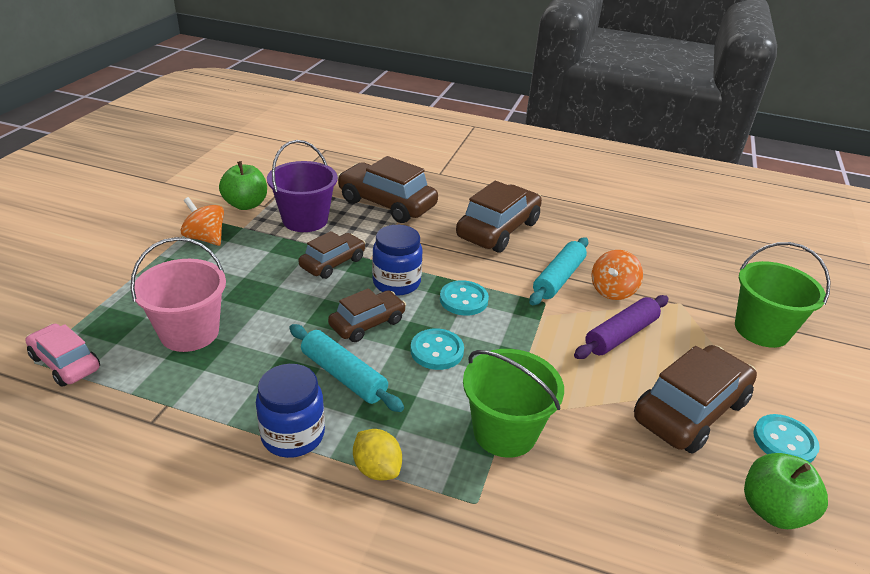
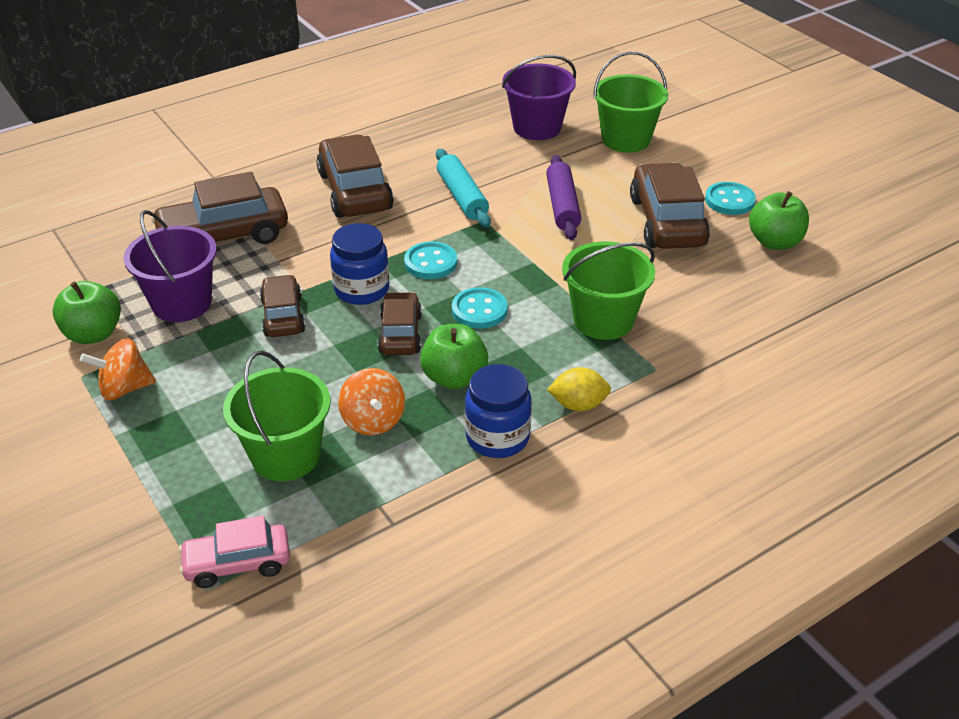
camera: 50 degrees left, 5 degrees up
(189, 332) = (285, 456): pink bucket -> green bucket
(343, 375) = (454, 378): turquoise rolling pin -> green apple
(612, 291) = (509, 179): orange spinning top -> orange spinning top (373, 420)
(696, 275) = (537, 127): none -> purple bucket

